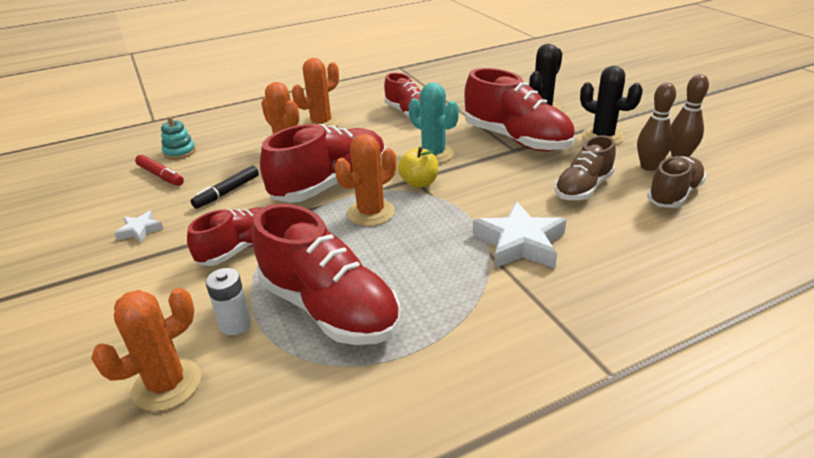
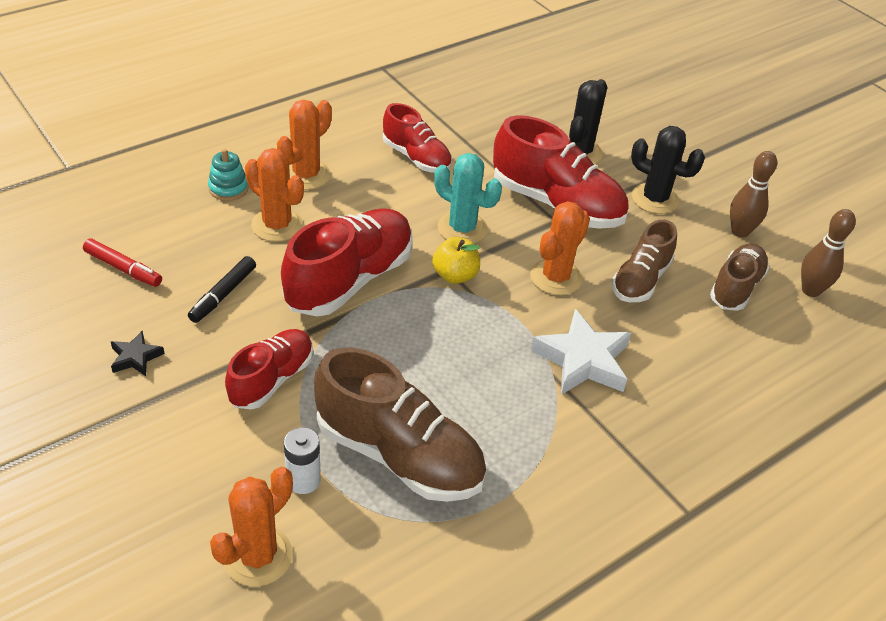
camera: 15 degrees left, 10 degrees up
(140, 230) = (135, 357): white star -> black star
(180, 152) = (132, 227): turquoise stacking toy -> turquoise stacking toy (228, 188)
(329, 308) = (399, 455): red shoe -> brown shoe
(371, 213) = (409, 322): orange cactus -> orange cactus (555, 277)
(649, 167) = (708, 246): brown bowling pin -> brown bowling pin (811, 290)

